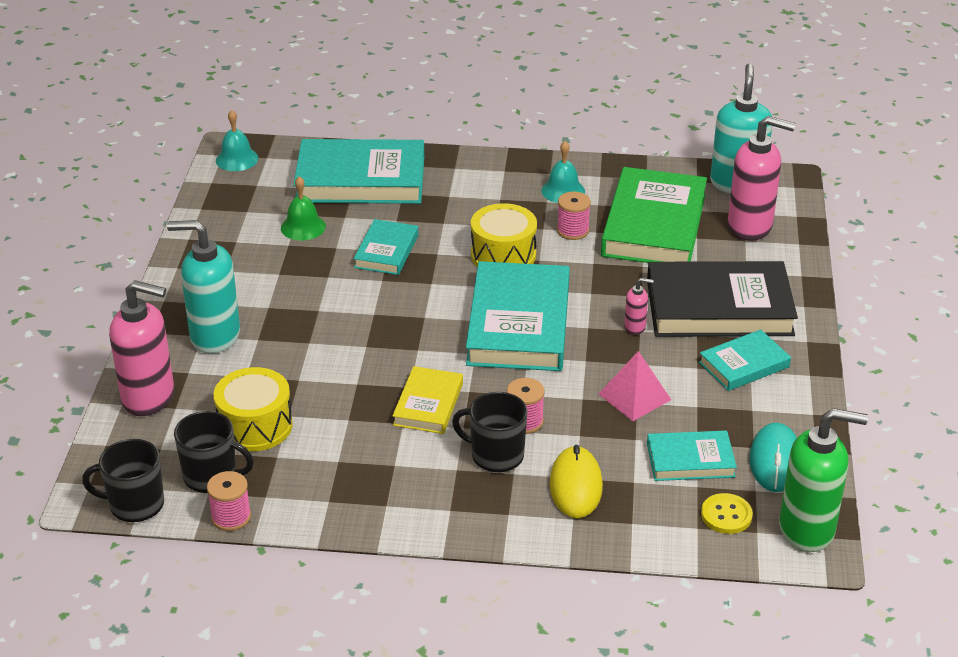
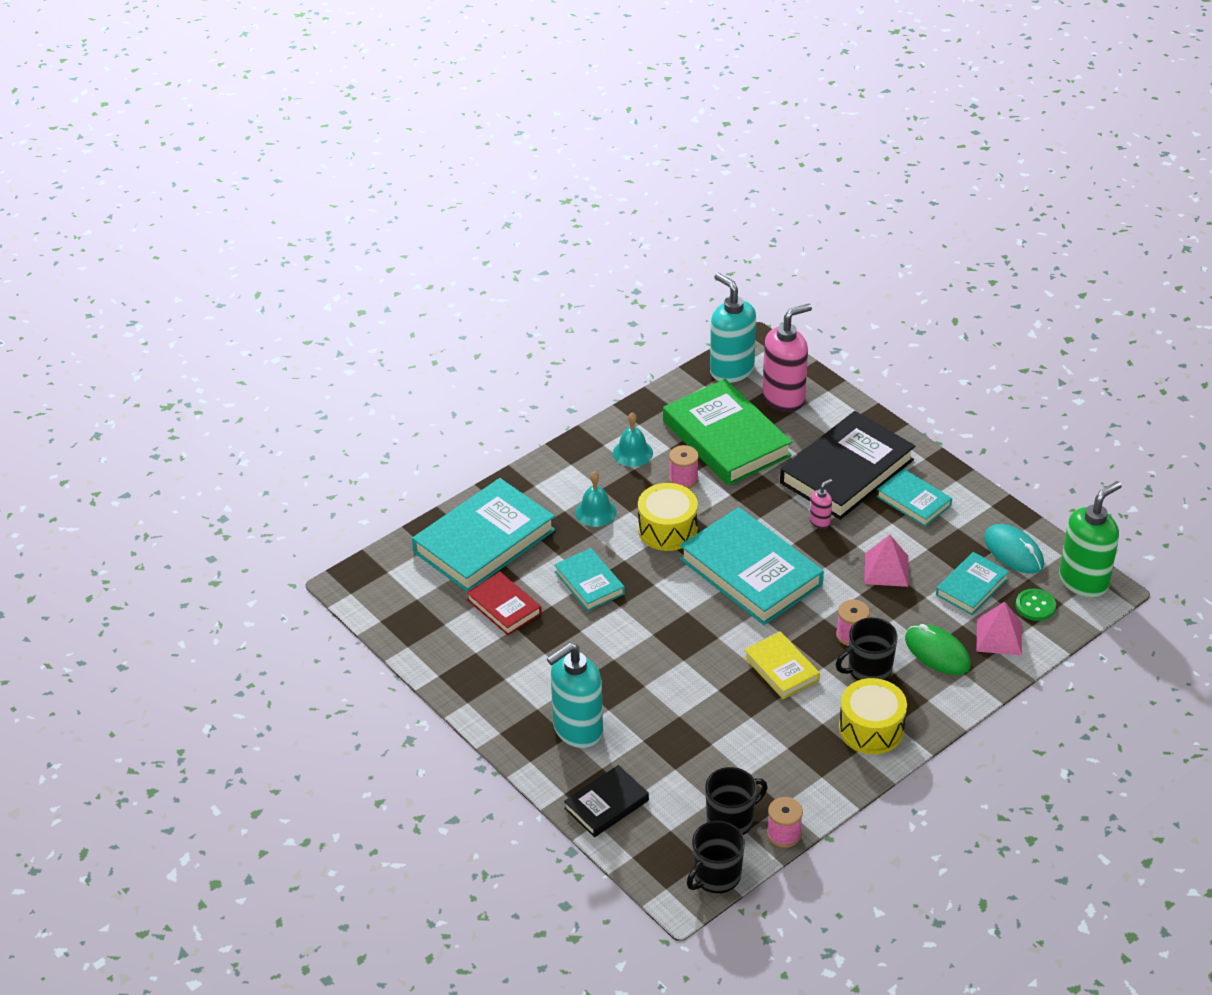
camera: 45 degrees left, 5 degrees up
(149, 397) = (606, 804): pink soap dispenser -> black book
(237, 159) = (368, 589): turquoise bell -> turquoise bell (595, 512)
(255, 426) = (703, 767): yellow drum -> yellow drum (871, 729)
(303, 227) = (504, 606): green bell -> red book
(576, 486) = (937, 652): yellow mouse -> green mouse
(651, 514) = (999, 637): none -> pink pyramid
(726, 515) = (1035, 606): yellow button -> green button
(744, 365) = (913, 501): turquoise book -> turquoise book turned 60 degrees counterclockwise

